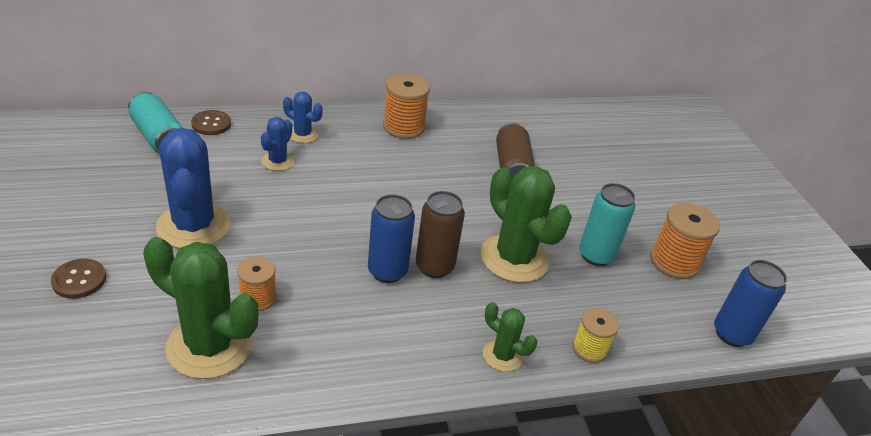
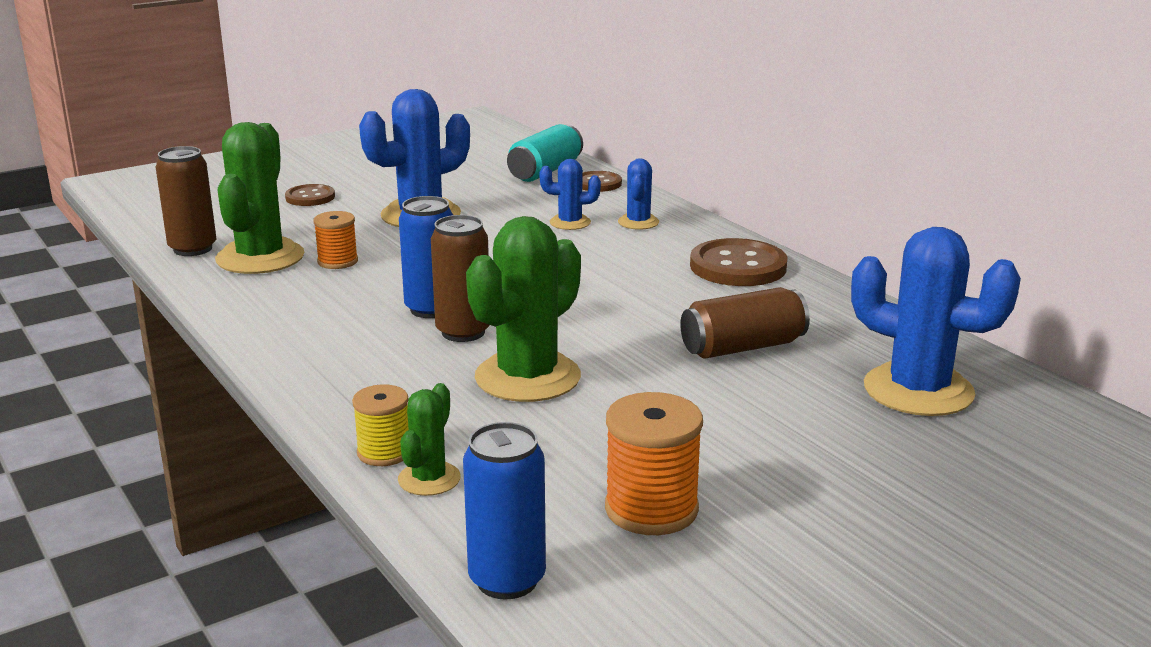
camera: 75 degrees right, 15 degrees down
(145, 391) = (193, 249): none -> brown can
(403, 127) = (738, 266): orange spool -> brown button
(502, 355) = (333, 395): green cactus -> green cactus (429, 479)
(582, 137) = (918, 390): none -> blue cactus
(596, 255) = (596, 437): turquoise can -> none

